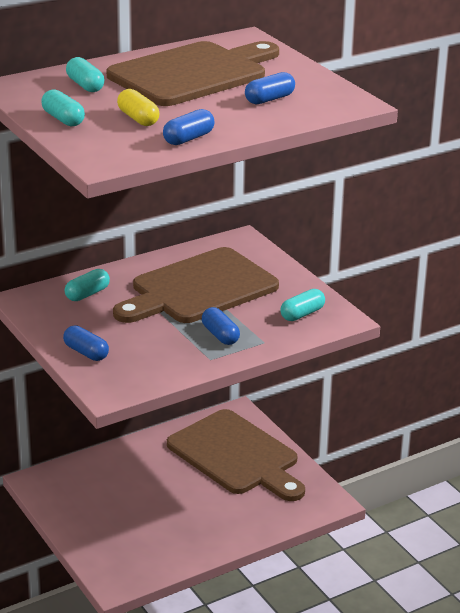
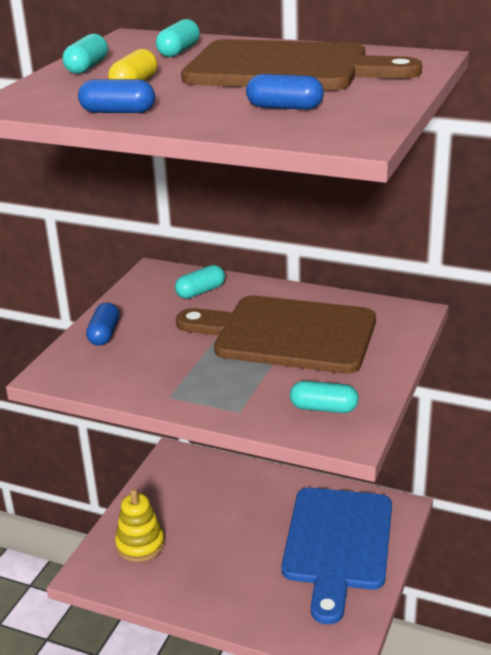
camera: 55 degrees right, 0 degrees up
(87, 294) = (200, 292): turquoise capsule -> turquoise capsule turned 45 degrees counterclockwise
(119, 543) = (140, 545): none -> yellow stacking toy
(220, 335) = (219, 382): blue capsule -> none
(236, 455) = (338, 544): brown cutting board -> blue cutting board

